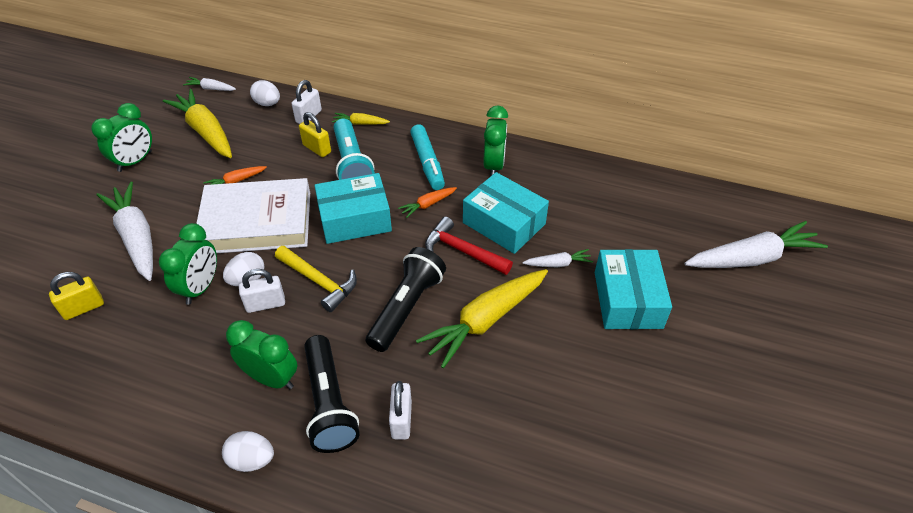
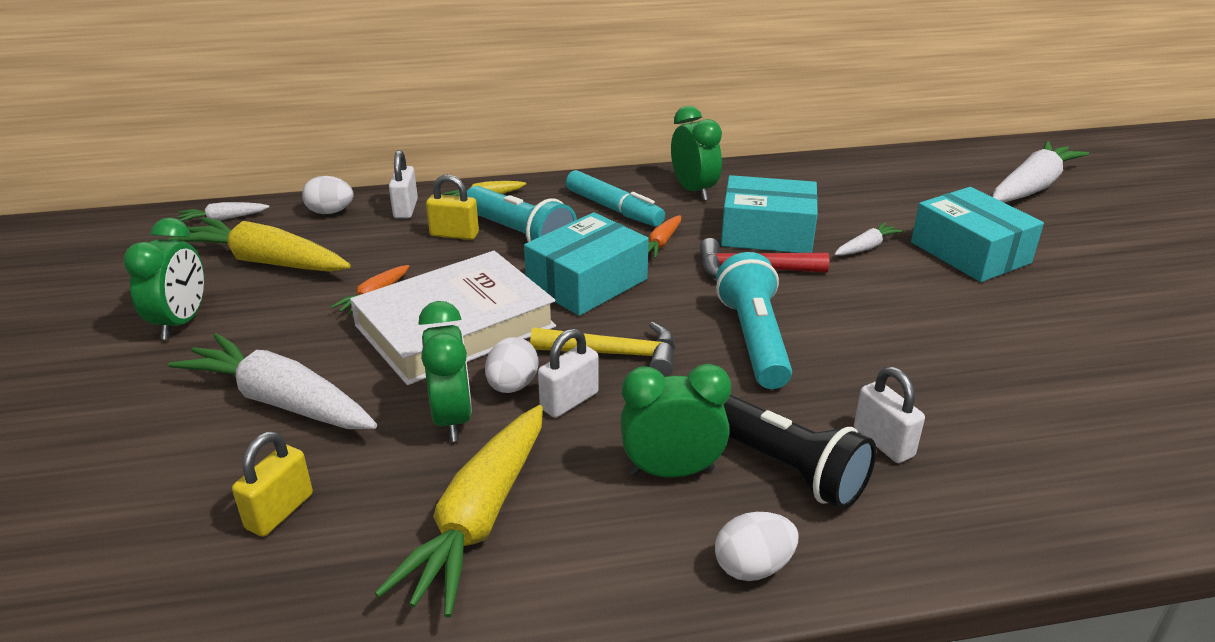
camera: 30 degrees left, 15 degrees down
(406, 308) = (754, 340): black flashlight -> turquoise flashlight
(485, 320) = (856, 319): yellow carrot -> yellow carrot (479, 519)

